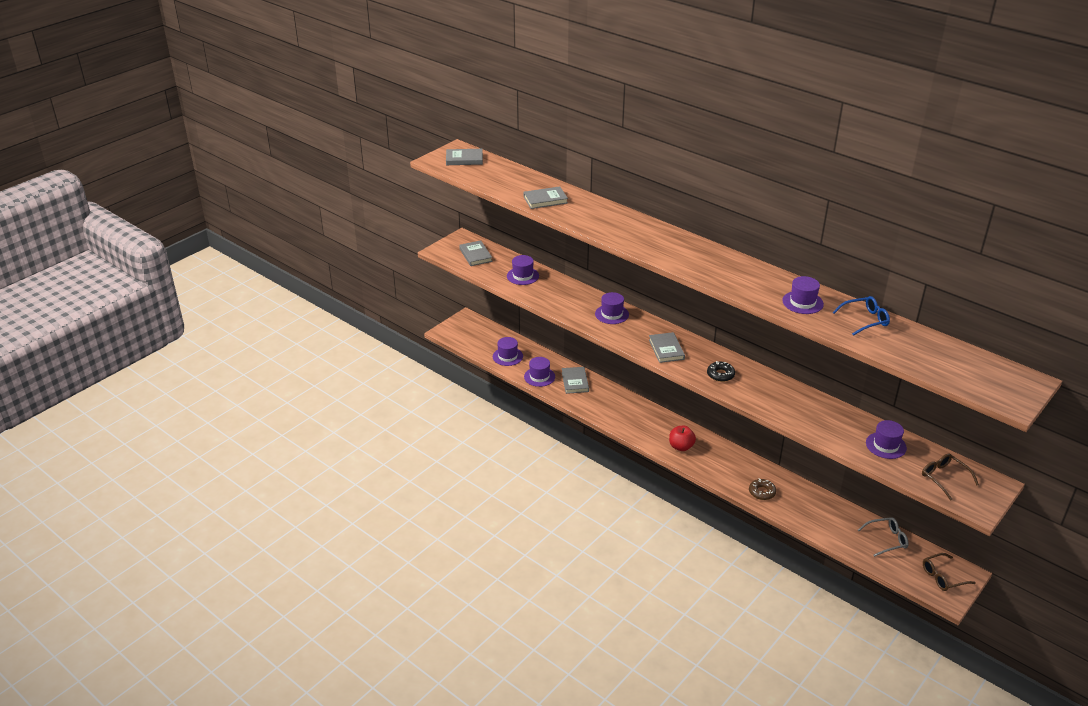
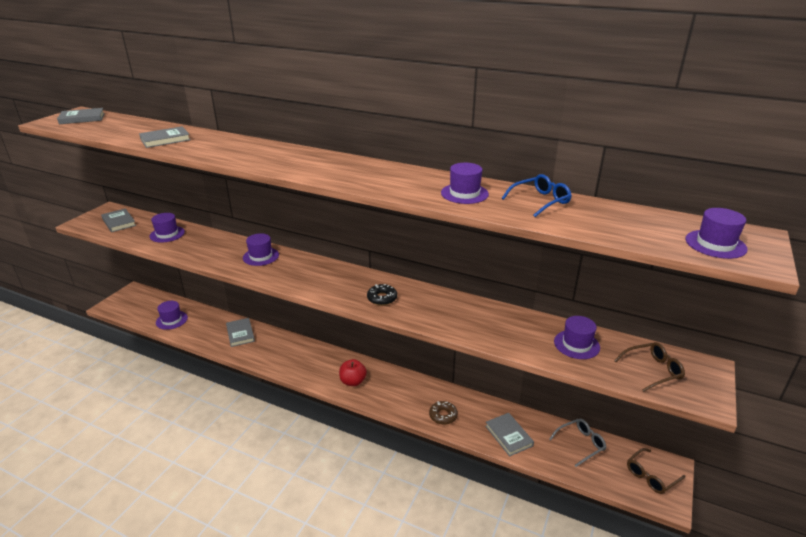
camera: 15 degrees left, 5 degrees down
(539, 377) = (204, 334): purple hat -> purple hat (715, 244)
(666, 349) = (321, 282): grey book -> grey book (508, 436)
(944, 478) = (653, 370): brown glasses -> brown glasses turned 120 degrees clockwise

